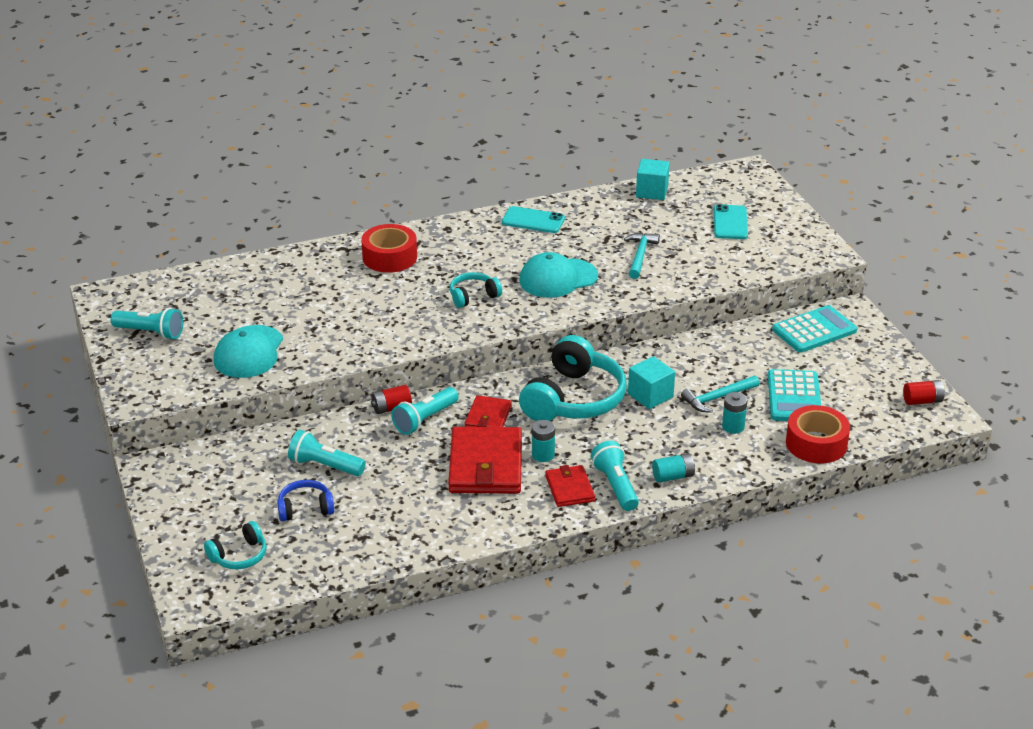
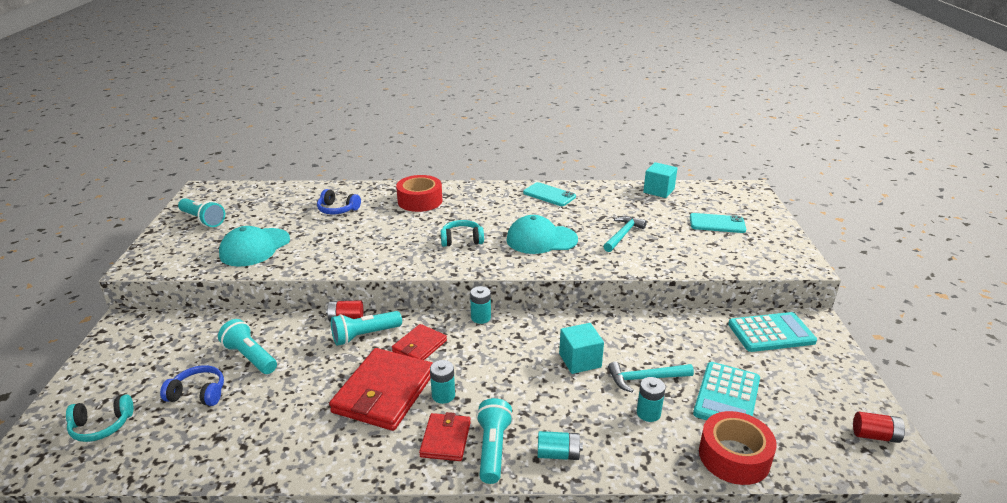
camera: 20 degrees right, 5 degrees down
(301, 287) = (337, 209): none -> blue headphones
(530, 376) = (480, 317): none -> turquoise battery
(574, 399) = (506, 347): turquoise headphones -> none
(730, 223) = (717, 224): turquoise phone -> turquoise phone turned 75 degrees clockwise

